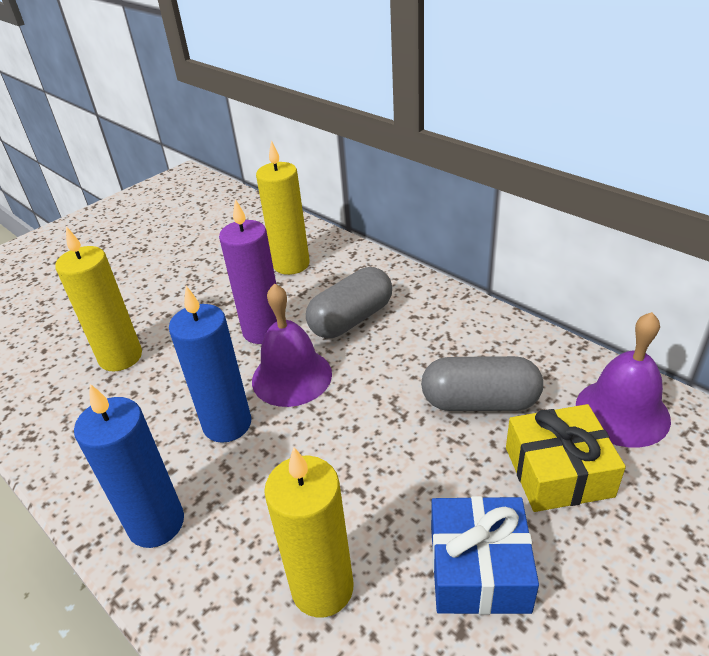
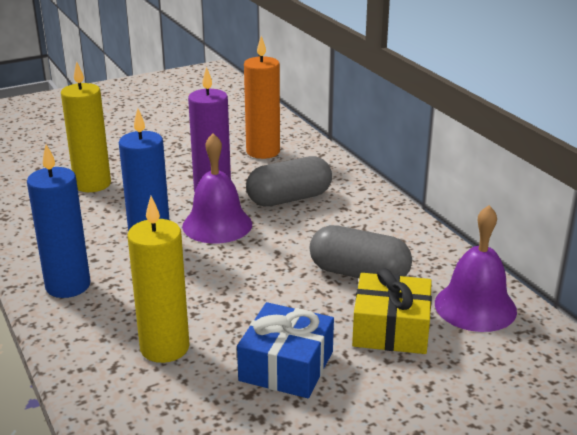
camera: 15 degrees right, 10 degrees down
(291, 264) = (263, 152): yellow candle -> orange candle

